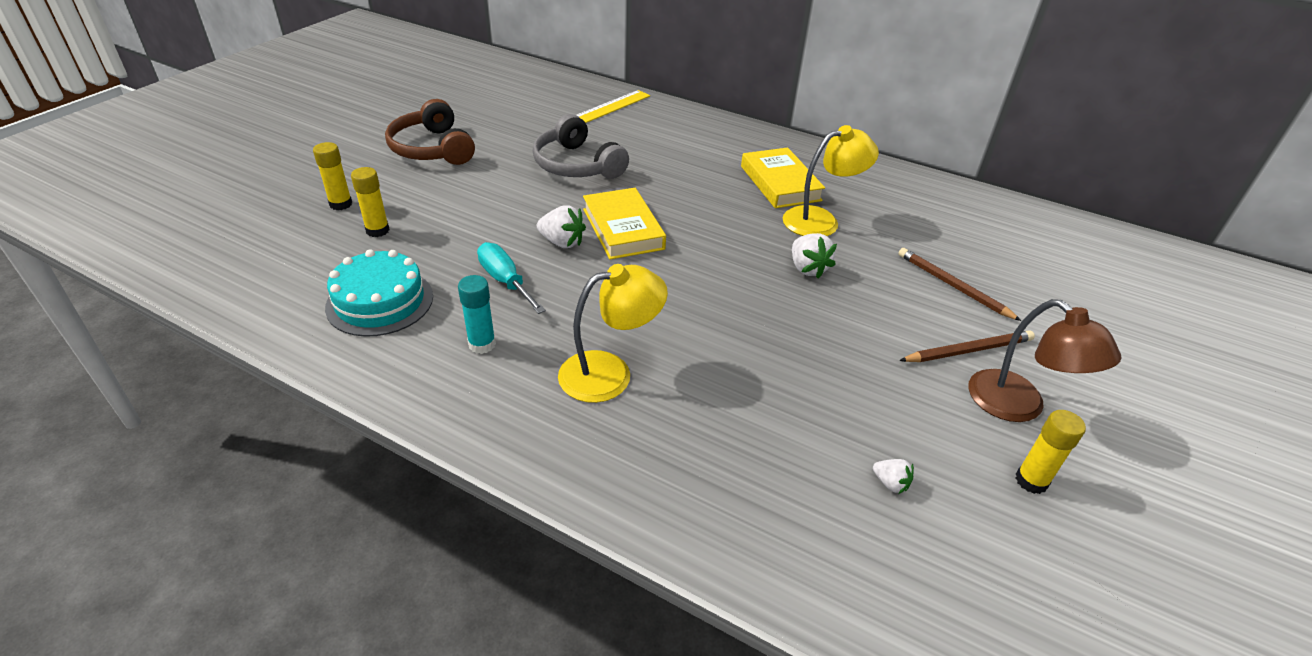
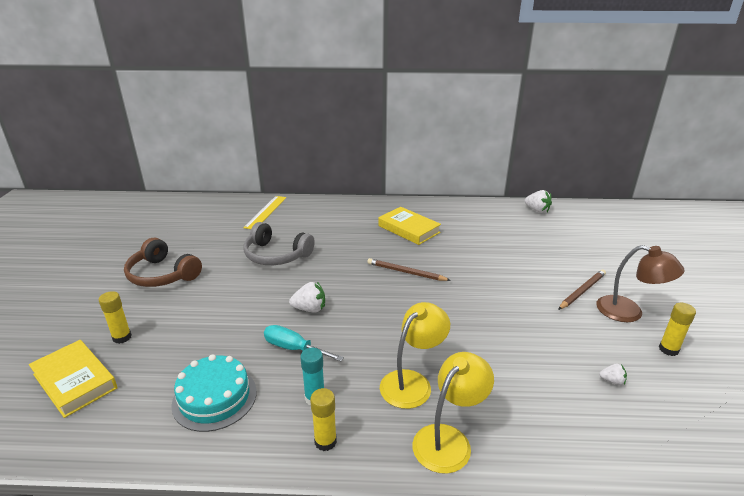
camera: 25 degrees left, 10 degrees down
(377, 230) = (169, 347): yellow glue stick -> yellow glue stick (325, 441)
(623, 229) = (341, 287): yellow book -> yellow book (75, 381)
(807, 268) = (466, 274): white strawberry -> white strawberry (537, 210)
(821, 220) = (449, 244): yellow lamp -> yellow lamp (449, 439)
(953, 286) = (545, 258): brown pencil -> brown pencil (406, 272)

